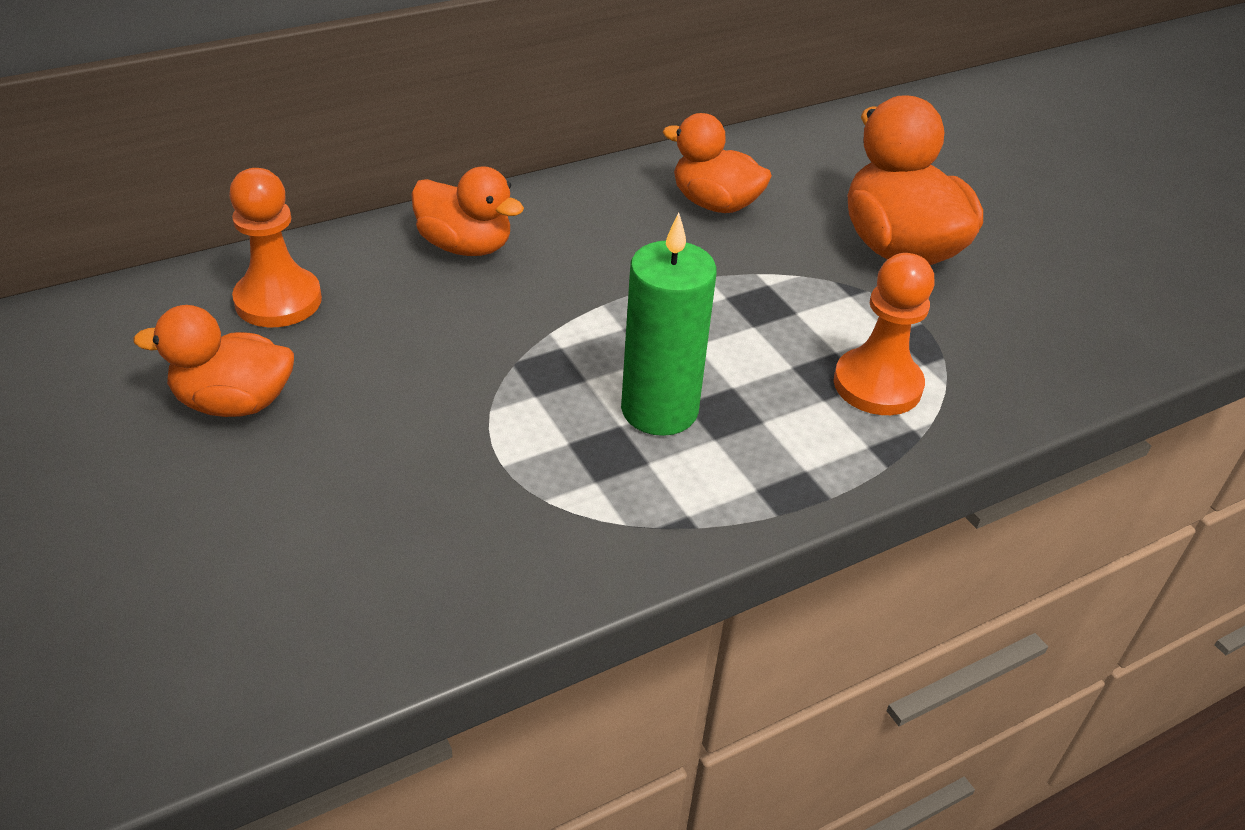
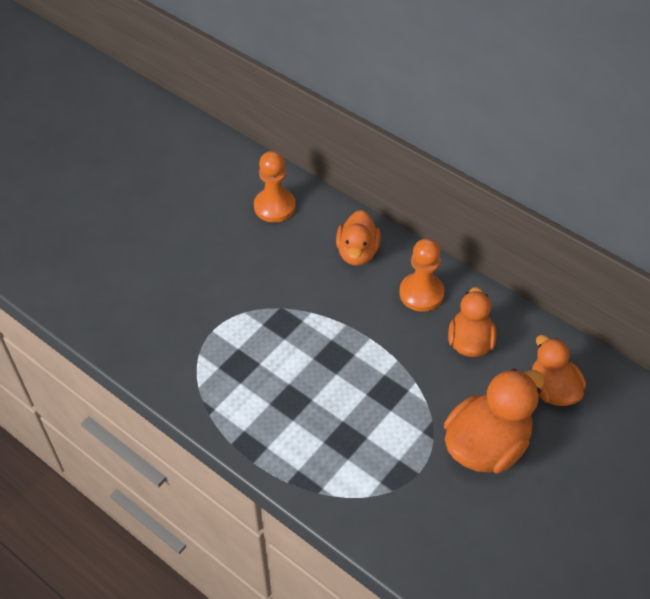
camera: 70 degrees right, 10 degrees up
(234, 402) = (203, 226): orange duck -> orange duck (553, 389)
(659, 410) = (278, 375): green candle -> none
(877, 385) = (349, 463): orange pawn -> orange pawn (421, 293)

